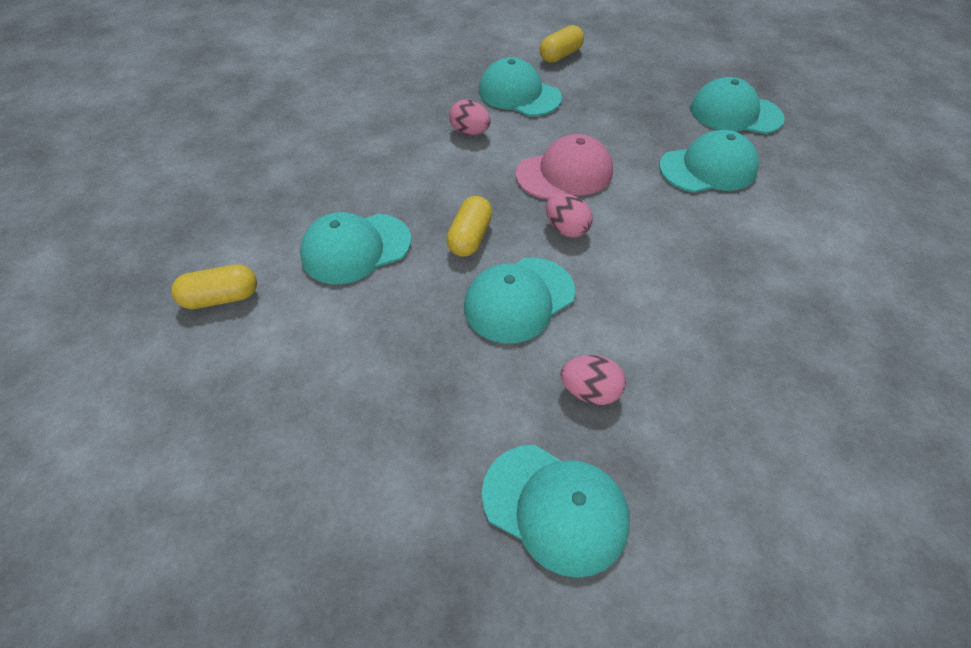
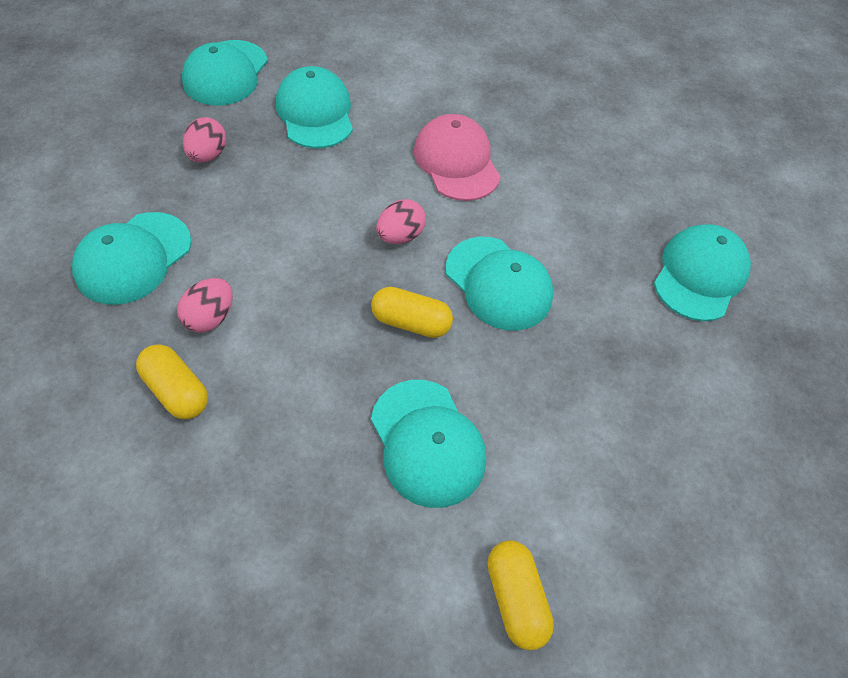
camera: 95 degrees left, 5 degrees up
(560, 55) = (49, 204): yellow capsule -> yellow capsule (177, 390)
(564, 173) = (309, 227): pink cap -> pink cap (456, 162)
(590, 391) = (595, 241): pink egg -> pink egg (208, 155)

